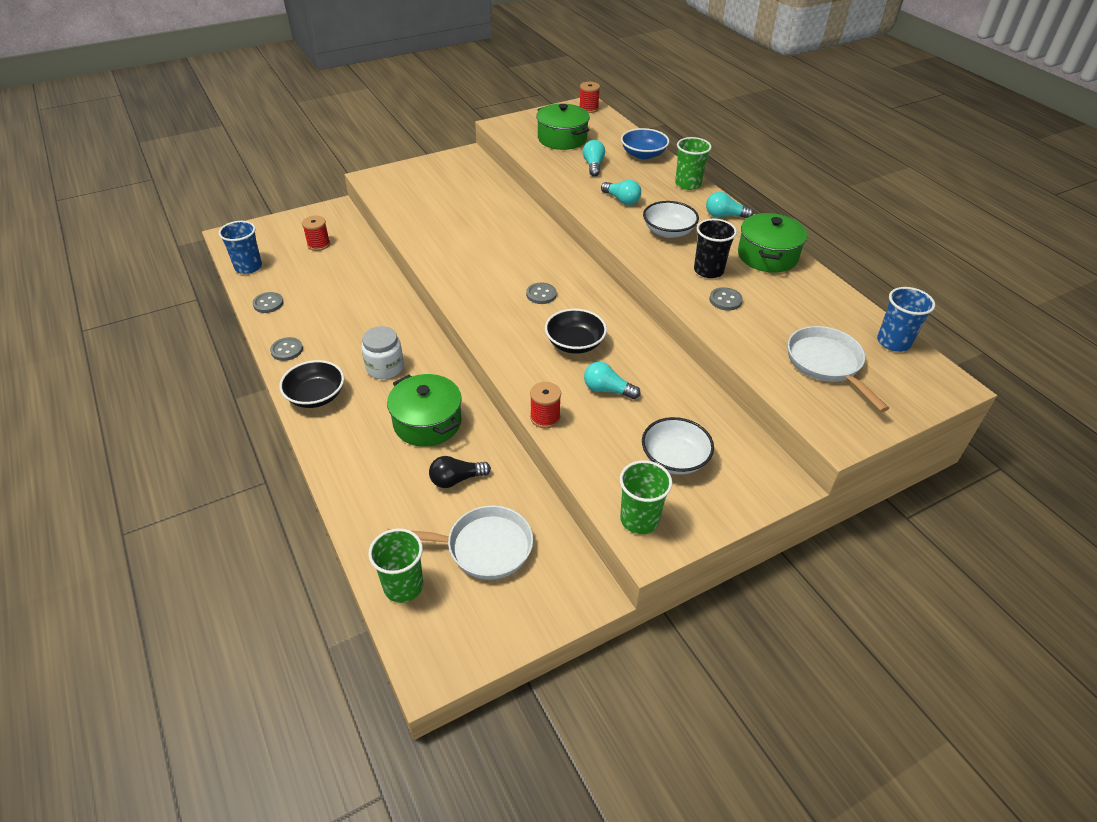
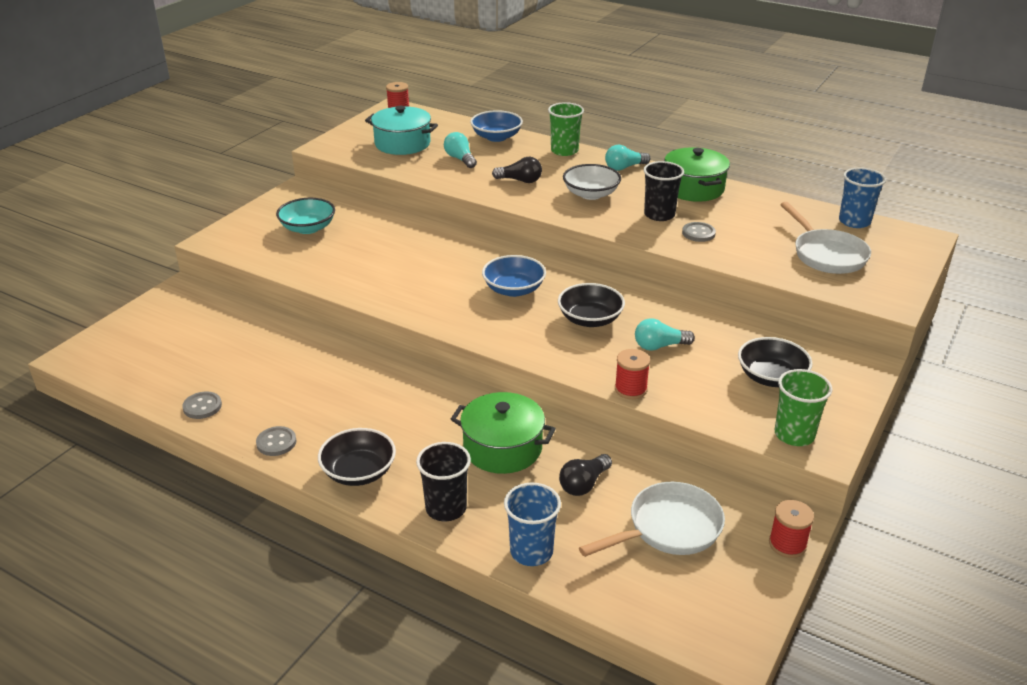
camera: 30 degrees left, 10 degrees down
(248, 267) = (135, 379): blue cup -> blue cup (531, 551)
(318, 244) = (199, 329): red spool -> red spool (787, 544)
(344, 451) = (446, 508): none -> black cup
(385, 368) = (405, 417): white jar -> none
(403, 586) = (632, 595): green cup -> none
(443, 189) = (308, 228): none -> turquoise bowl
(541, 294) = (514, 289): grey button -> blue bowl
(562, 139) = (402, 144): green pot -> turquoise pot
(621, 200) = (520, 181): turquoise light bulb -> black light bulb
(674, 459) = (771, 377): white bowl -> black bowl
(827, 364) = (826, 254): white pan -> white pan turned 150 degrees counterclockwise

